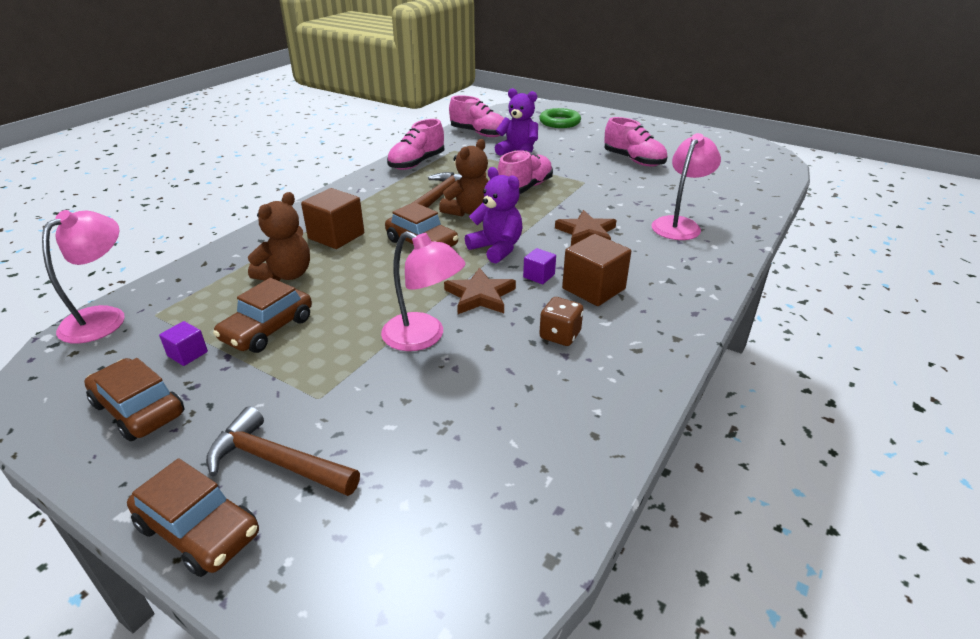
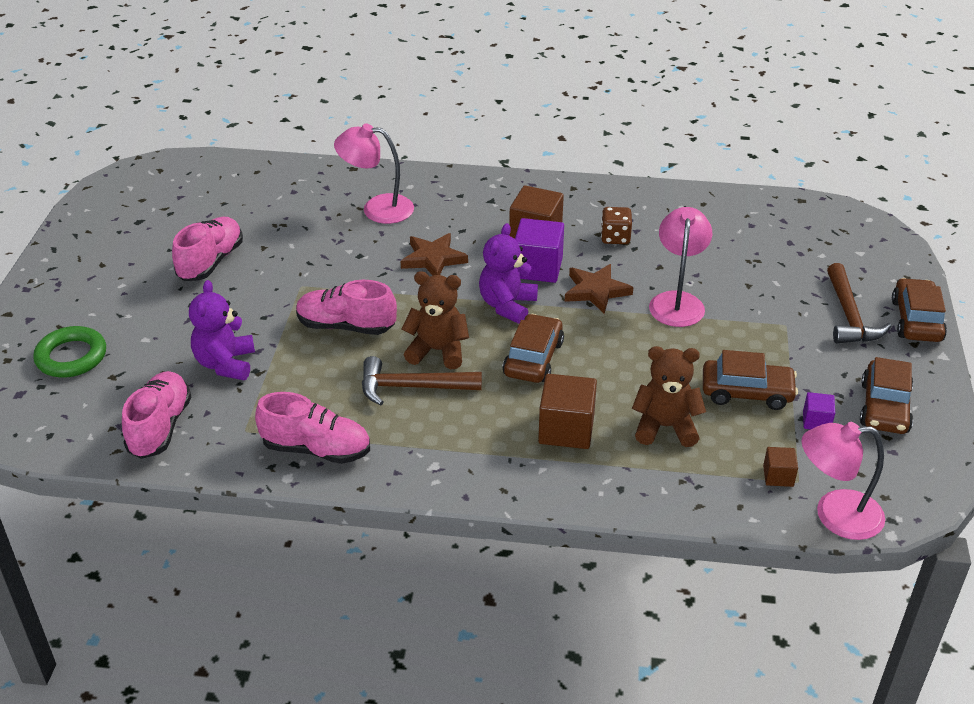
camera: 115 degrees left, 5 degrees up
(173, 307) = (778, 476): none -> brown cube
(539, 276) = (538, 268): purple cube -> purple cube, size x1.90

